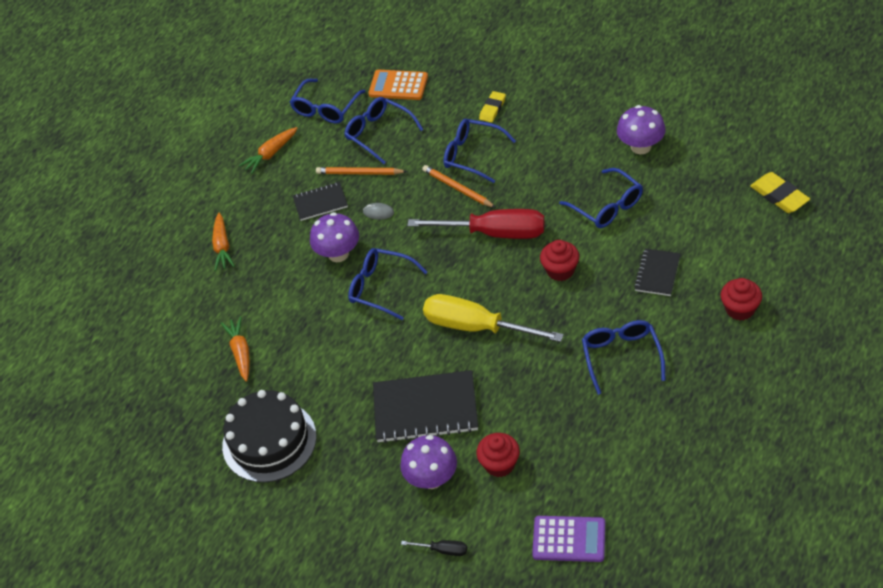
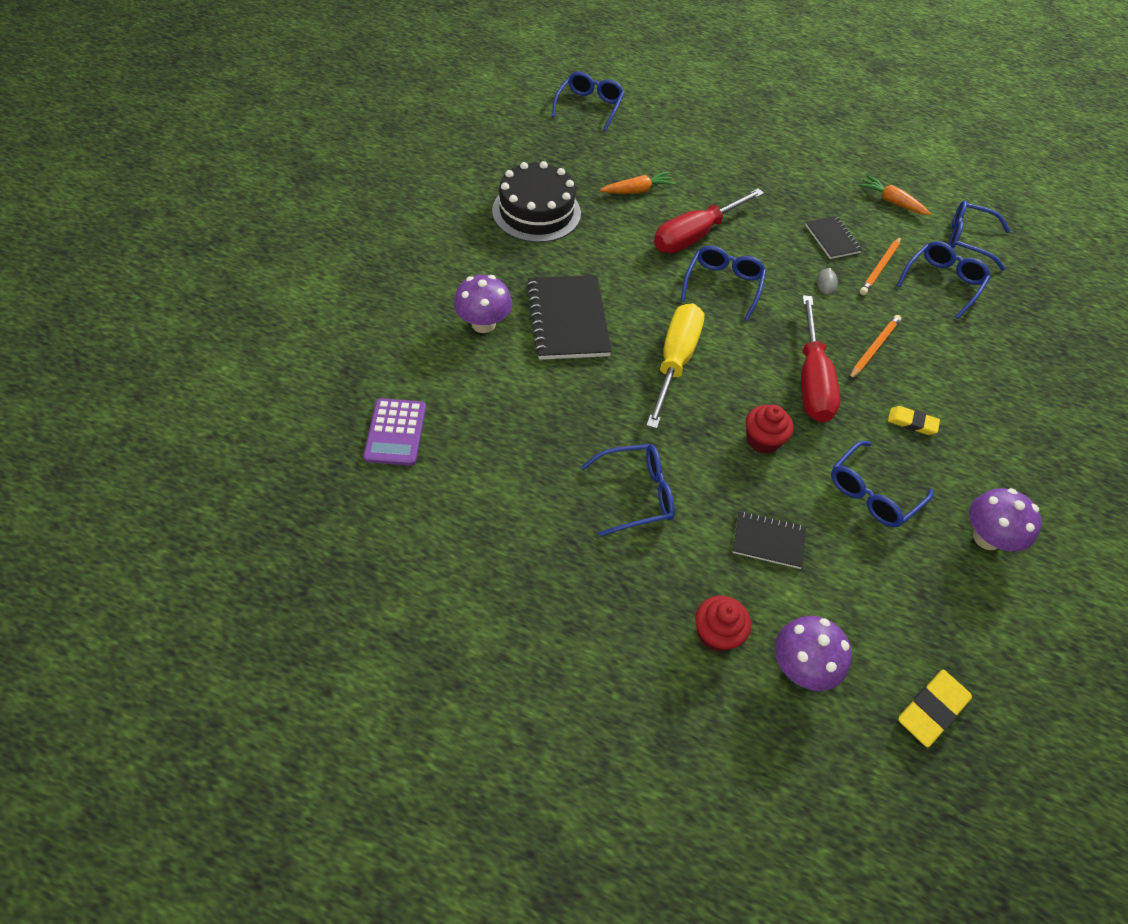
camera: 75 degrees right, 5 degrees up
(222, 247) = (763, 174): orange carrot -> none
(312, 307) = (694, 236): none -> red screwdriver
(338, 254) = (765, 253): purple mushroom -> purple mushroom (801, 667)
(359, 173) = (880, 268): orange pencil -> orange pencil turned 150 degrees counterclockwise
(398, 85) = (1022, 298): orange calculator -> none
(443, 550) = (400, 332): black screwdriver -> none
(472, 155) = (929, 362): blue glasses -> blue glasses (589, 106)
(492, 109) = (1010, 383): yellow eraser -> yellow eraser (912, 422)
(499, 464) = (495, 377): red cupcake -> none

